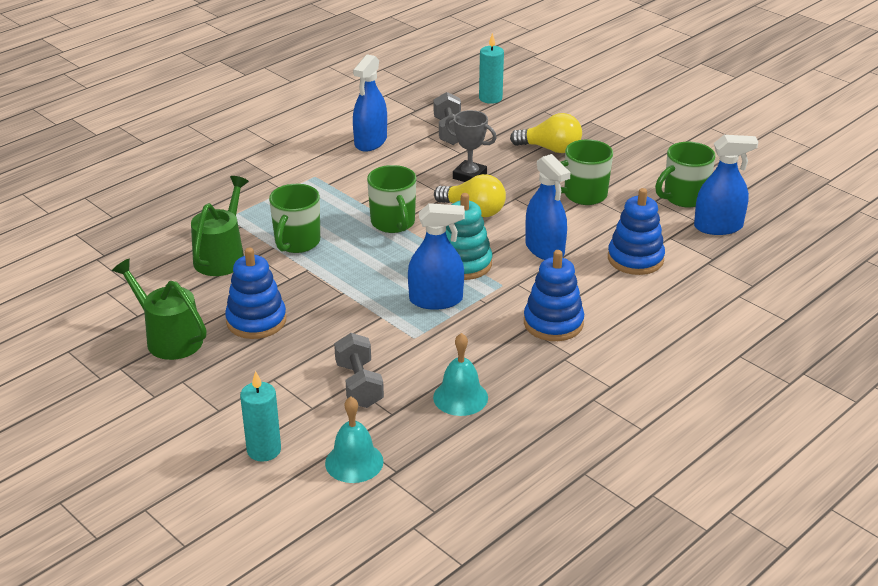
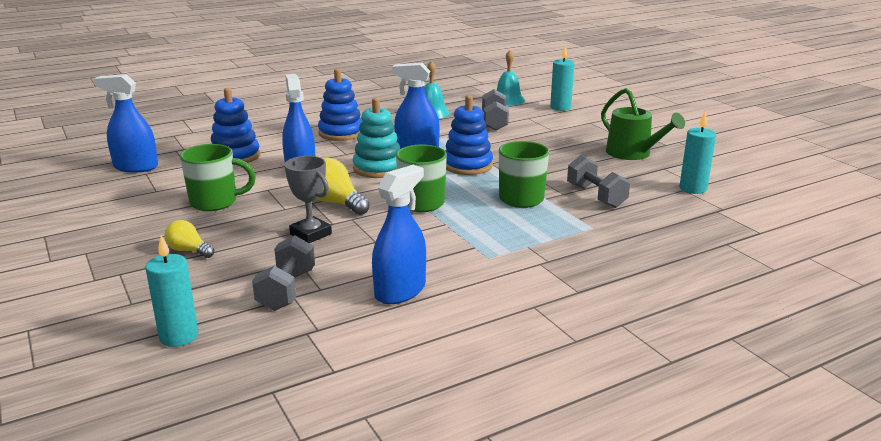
camera: 165 degrees left, 10 degrees down
(116, 284) = (693, 188): none -> turquoise candle
(222, 256) = (596, 196): green watering can -> grey dumbbell
(256, 321) = (563, 155): blue stacking toy -> blue stacking toy (467, 165)
(550, 149) = (189, 251): yellow light bulb -> yellow light bulb, size x0.62
(683, 198) = (127, 189): green mug -> none

